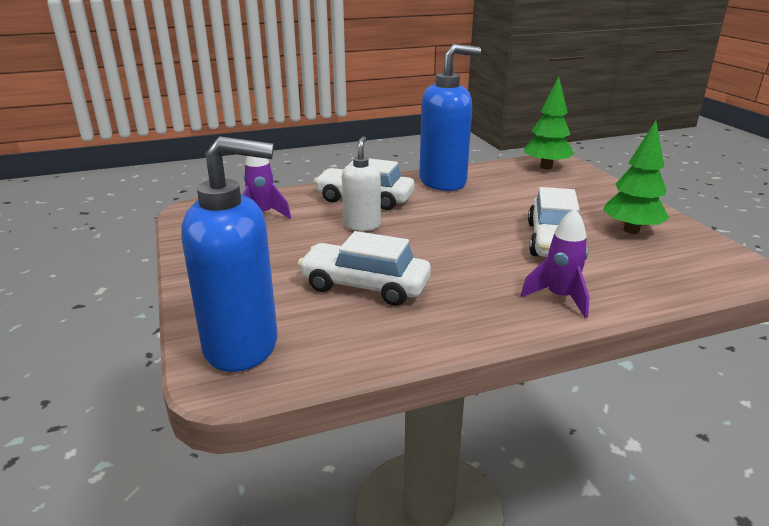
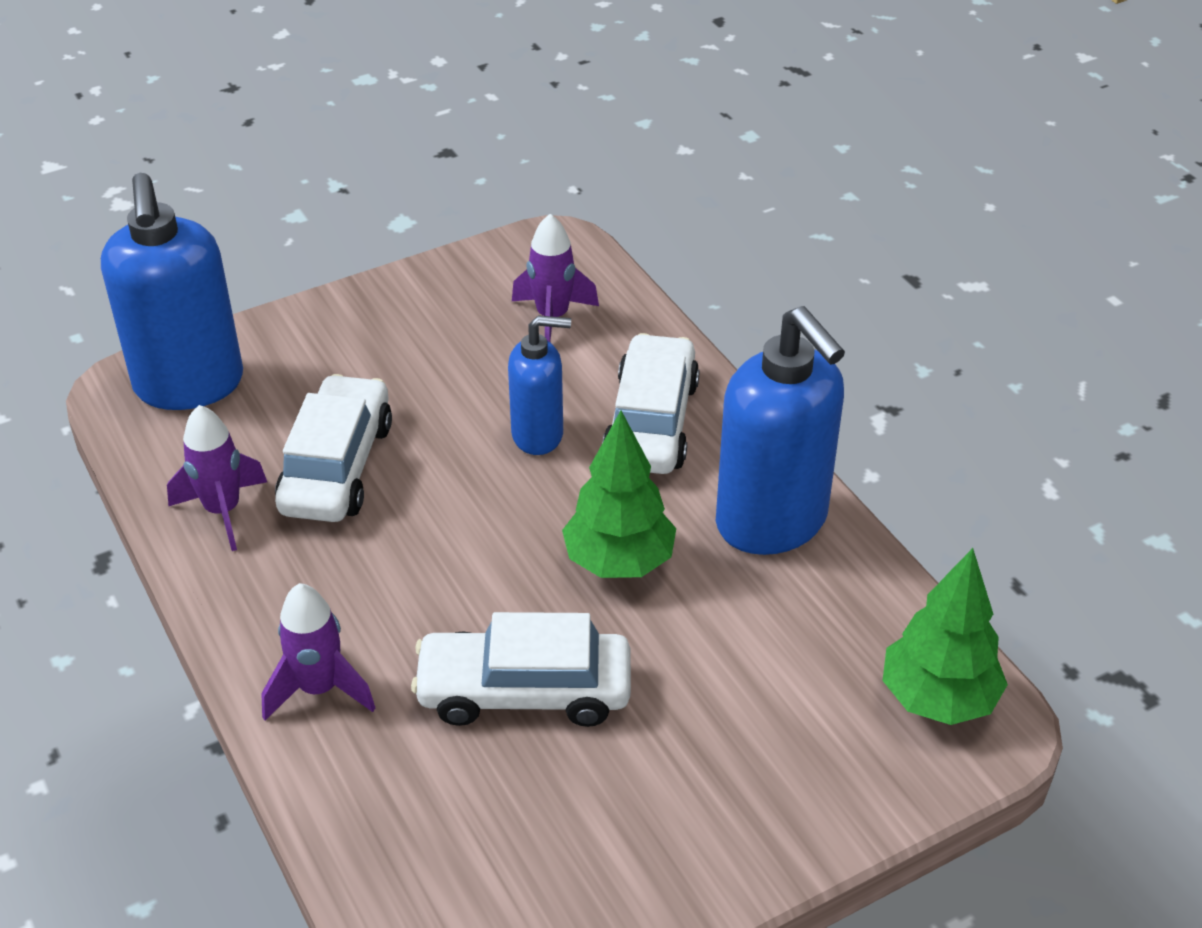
camera: 80 degrees right, 15 degrees up
(362, 225) = (538, 435): white soap dispenser -> blue soap dispenser
(395, 331) = (223, 511): none -> purple rocket
(631, 230) = (598, 824): green tree -> green tree (619, 562)

